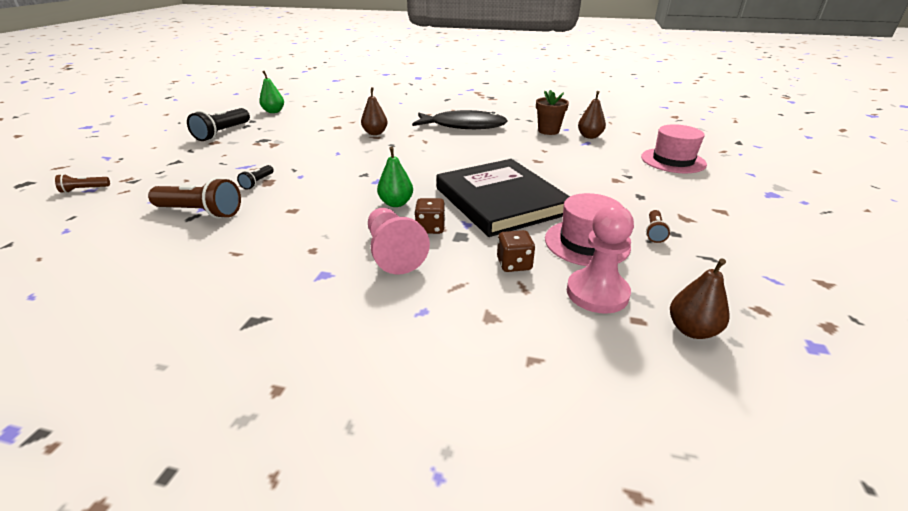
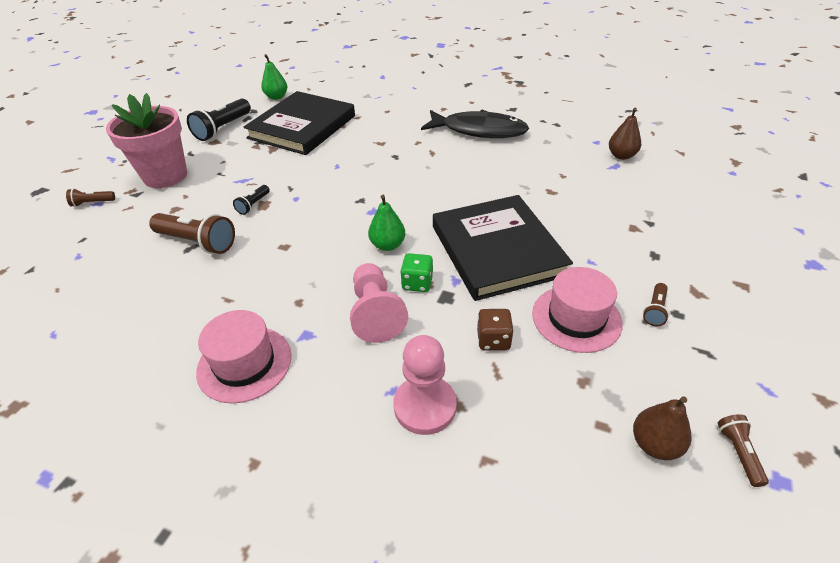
camera: 10 degrees right, 10 degrees up
(164, 167) = (165, 176): none -> pink flower pot
(301, 129) = (302, 127): none -> black book
(375, 133) = (380, 137): brown pear -> none
(430, 228) = (417, 283): brown dice -> green dice
(548, 131) = (575, 144): brown flower pot -> none
(597, 293) = (570, 386): pink pawn -> pink pawn (425, 406)
(673, 160) = (710, 202): pink hat -> pink hat (244, 363)
(769, 329) = (738, 453): none -> brown flashlight

